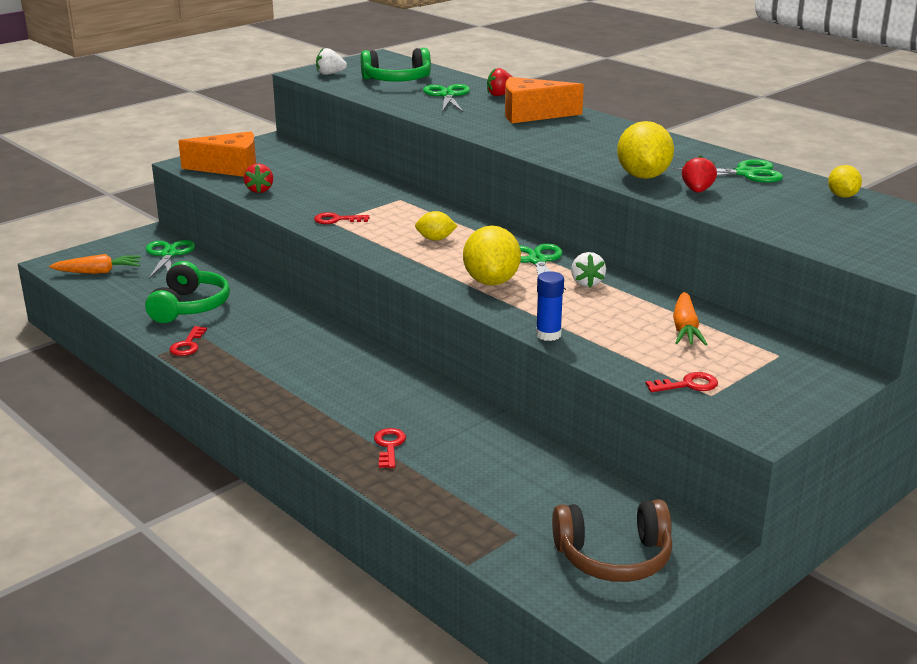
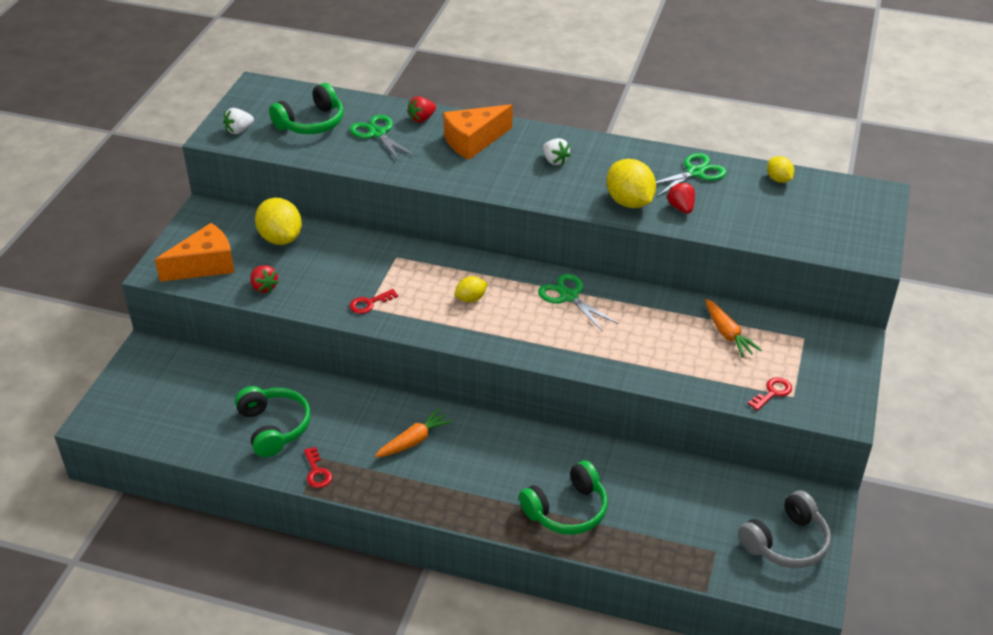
camera: 30 degrees left, 15 degrees up
(98, 272) = (147, 417): orange carrot -> orange carrot (414, 440)
(168, 254) = (189, 370): green scissors -> none
(389, 446) = (567, 510): red key -> green headphones
(491, 281) = (556, 334): yellow lemon -> yellow lemon (280, 238)
(548, 334) = (645, 378): blue glue stick -> none
(586, 283) = (624, 309): white strawberry -> white strawberry (555, 160)
(614, 557) = (786, 542): brown headphones -> grey headphones

